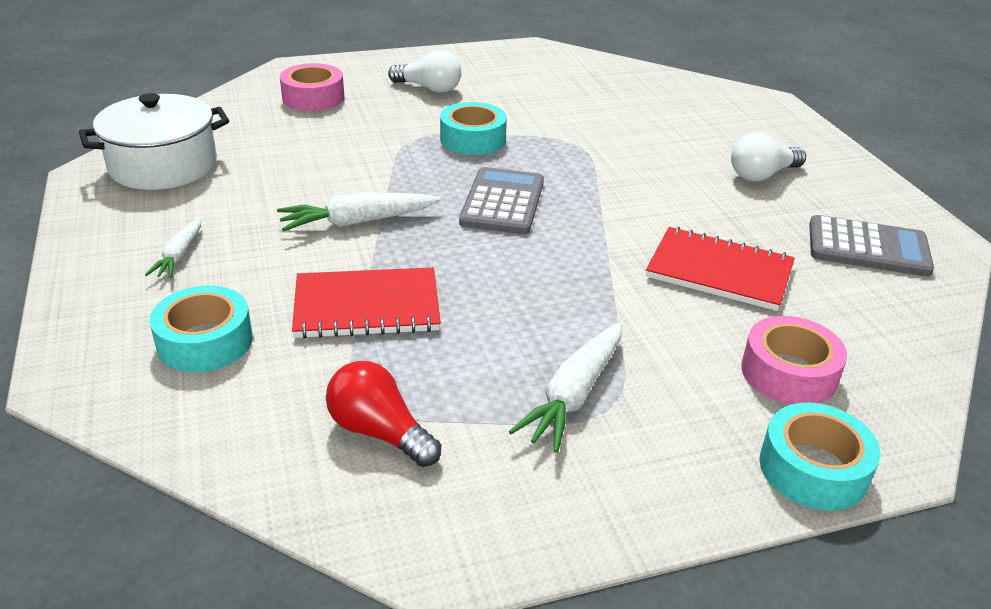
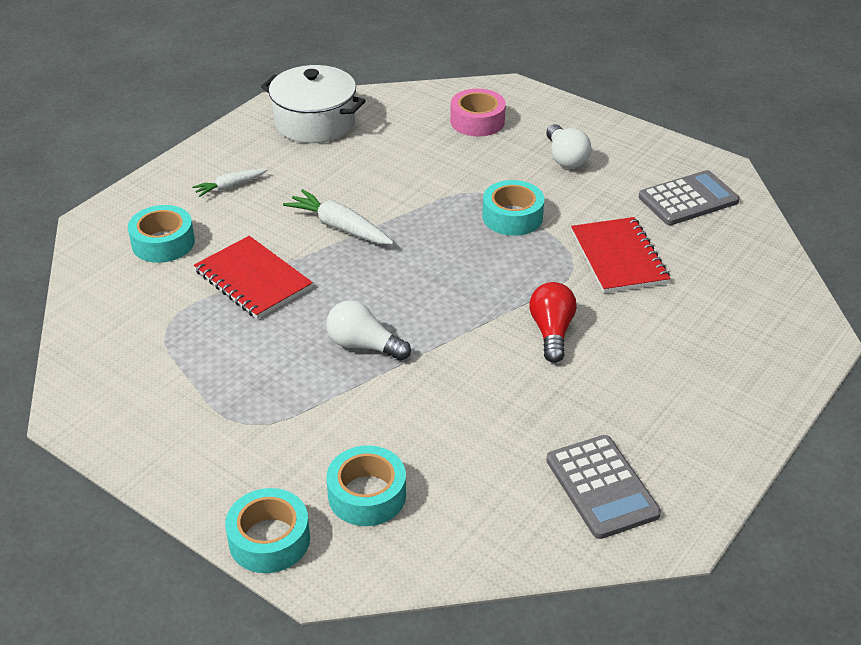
camera: 55 degrees right, 5 degrees up
(379, 432) = (145, 344): red light bulb -> red light bulb (551, 332)
(502, 202) = (438, 273): grey calculator -> grey calculator (688, 199)
(573, 395) = (247, 403): white carrot -> none
(719, 271) = (465, 415): red notebook -> red notebook (619, 257)
(762, 175) = (655, 385): white light bulb -> white light bulb (364, 345)
(788, 373) = (367, 495): pink tape -> turquoise tape

